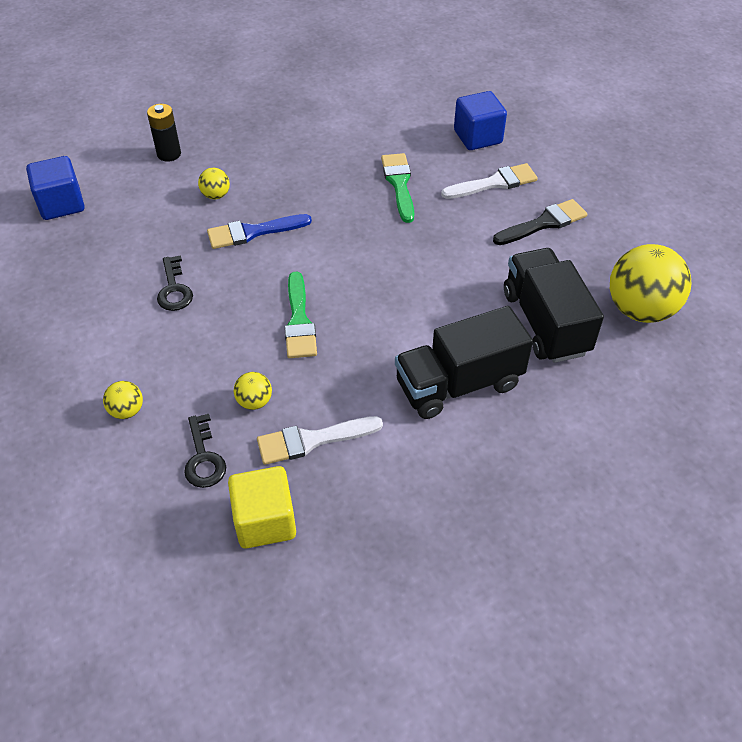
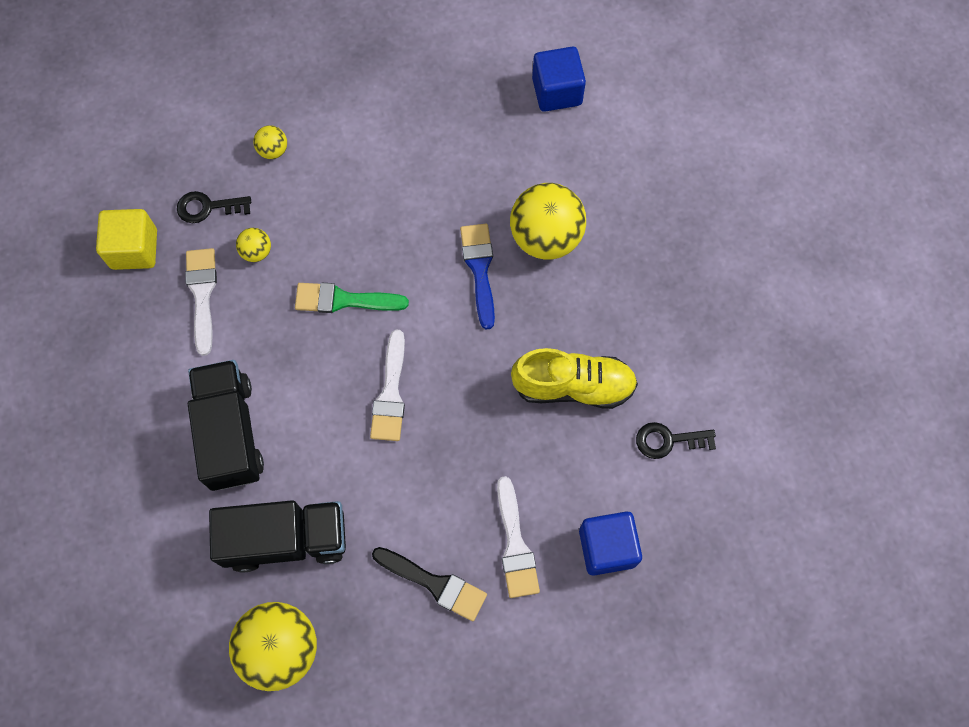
camera: 100 degrees right, 20 degrees up
(169, 154) = (625, 193): black battery -> none
(174, 289) = (412, 191): black key -> black key (668, 440)
(216, 195) = (546, 237): yellow ball -> yellow ball, size x2.19
(352, 166) = (573, 386): none -> yellow shoe
(386, 274) = (390, 393): none -> white brush
(399, 184) = (532, 433): green brush -> none
(544, 223) = (435, 584): black brush -> black brush turned 45 degrees counterclockwise

